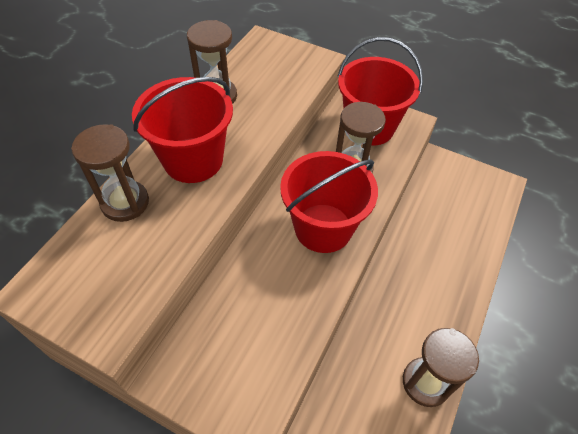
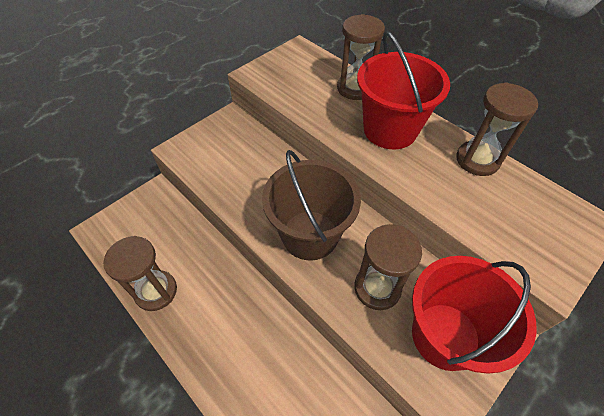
camera: 110 degrees right, 0 degrees up
(323, 228) = (310, 235): red bucket -> brown bucket

